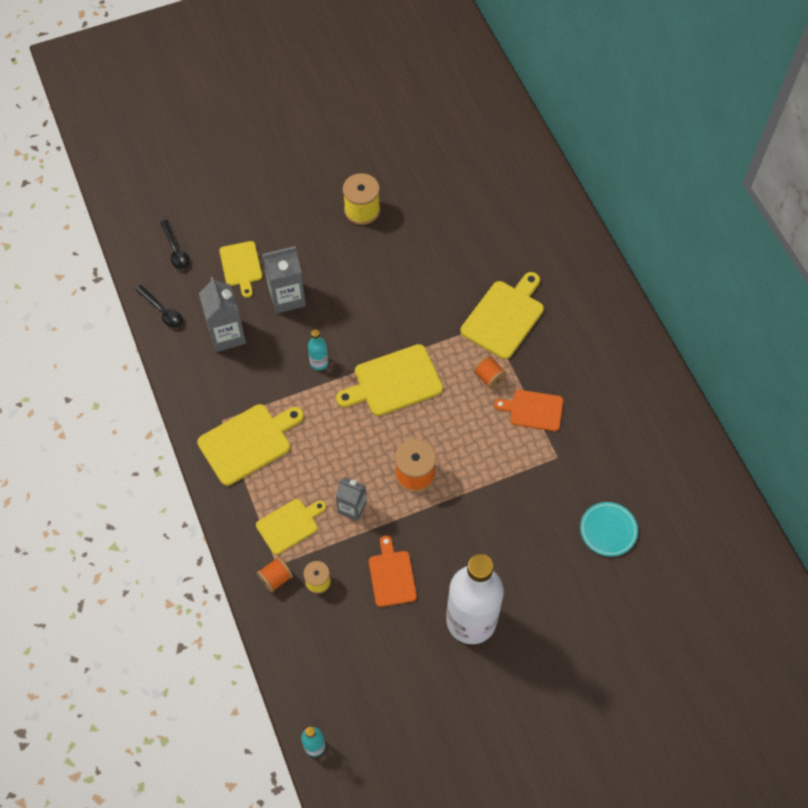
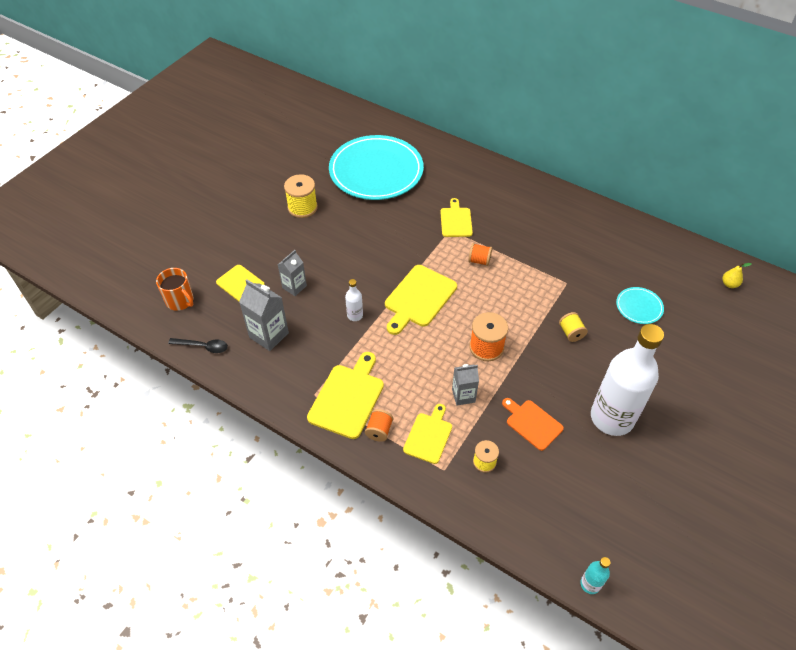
camera: 35 degrees left, 10 degrees down
(175, 250) = (180, 301): black spoon -> orange mug
(276, 578) = (452, 480): orange spool -> orange spool (379, 430)
(287, 297) = (294, 287): grey carton -> grey carton, size x0.65
(319, 363) = (355, 315): turquoise bottle -> white bottle
(471, 207) = (376, 171): none -> turquoise plate
(504, 317) = (456, 221): yellow cutting board -> yellow cutting board, size x0.64
(511, 512) = (571, 333): none -> yellow spool
(533, 410) = (525, 264): orange cutting board -> none
(733, 568) = (729, 284): none -> yellow pear

